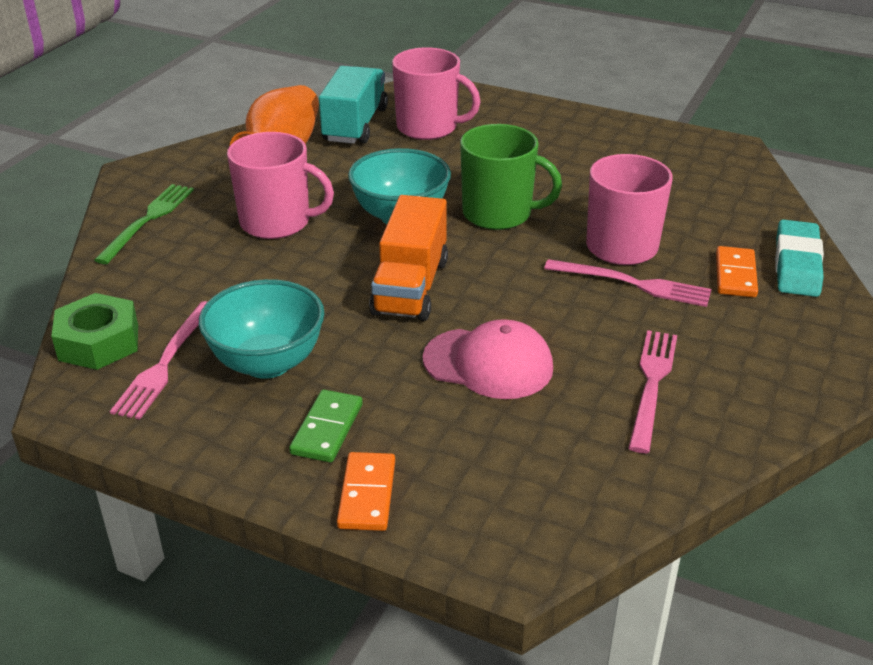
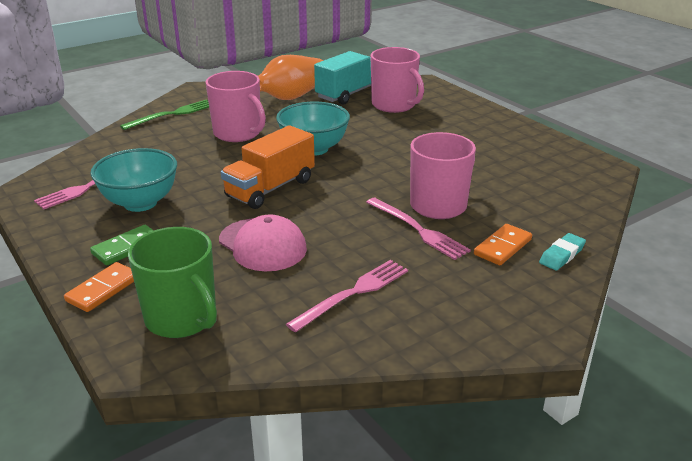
camera: 30 degrees right, 5 degrees down
(99, 342) = (73, 166): green nut -> none
(499, 214) = (378, 164): green mug -> green mug (182, 318)
(797, 265) = (562, 255): turquoise eraser -> turquoise eraser, size x0.61

